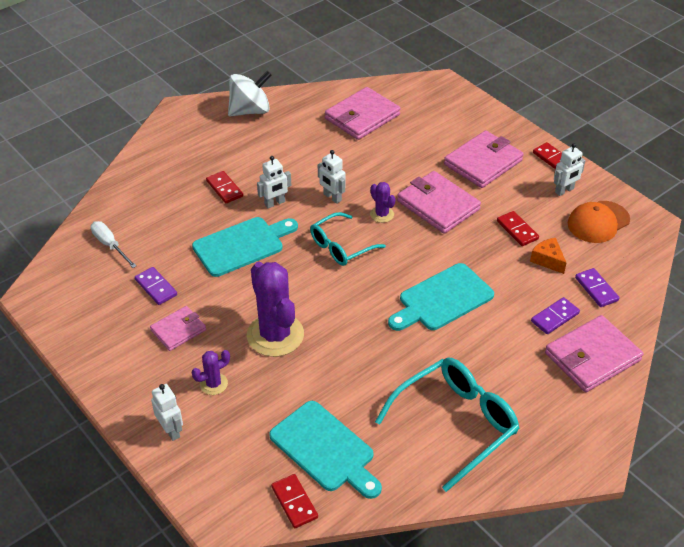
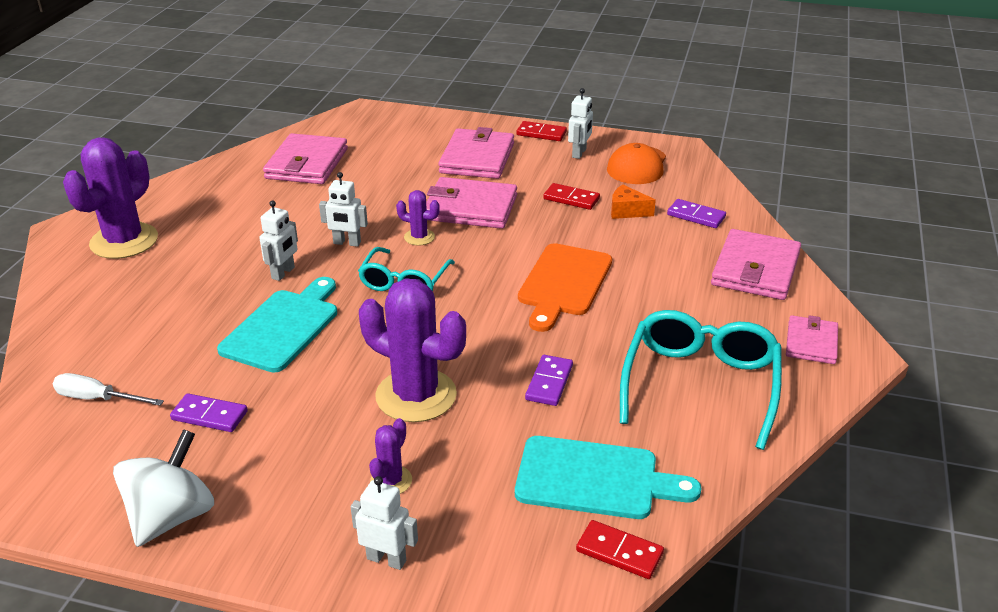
camera: 35 degrees left, 10 degrees down
(178, 330) = (286, 446): pink wallet -> pink wallet (811, 343)
(204, 134) = (124, 241): none -> purple cactus
(224, 189) = (204, 282): red domino -> none
(250, 111) = (164, 201): white spinning top -> white spinning top (171, 516)
(442, 299) = (563, 283): turquoise cutting board -> orange cutting board
(555, 317) = (686, 253): purple domino -> purple domino (549, 383)

